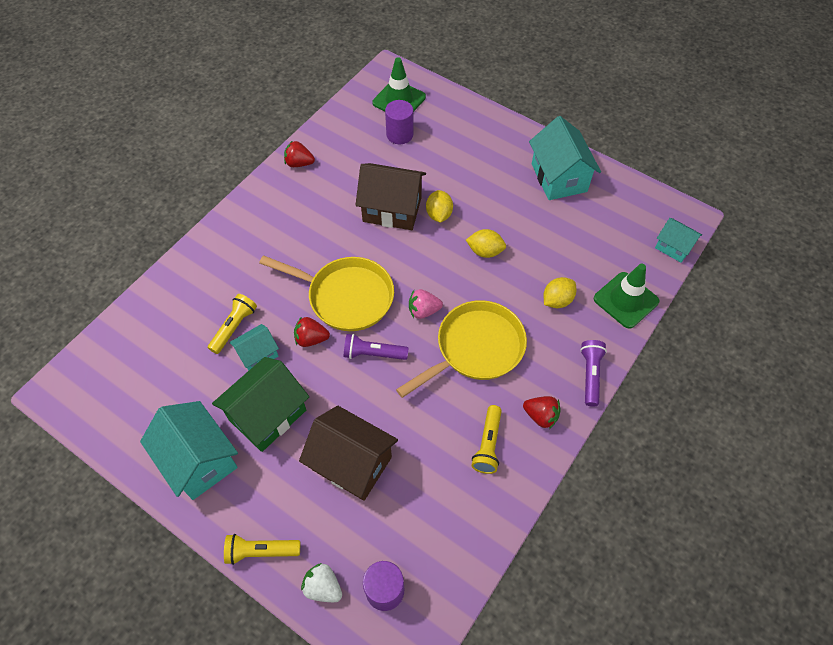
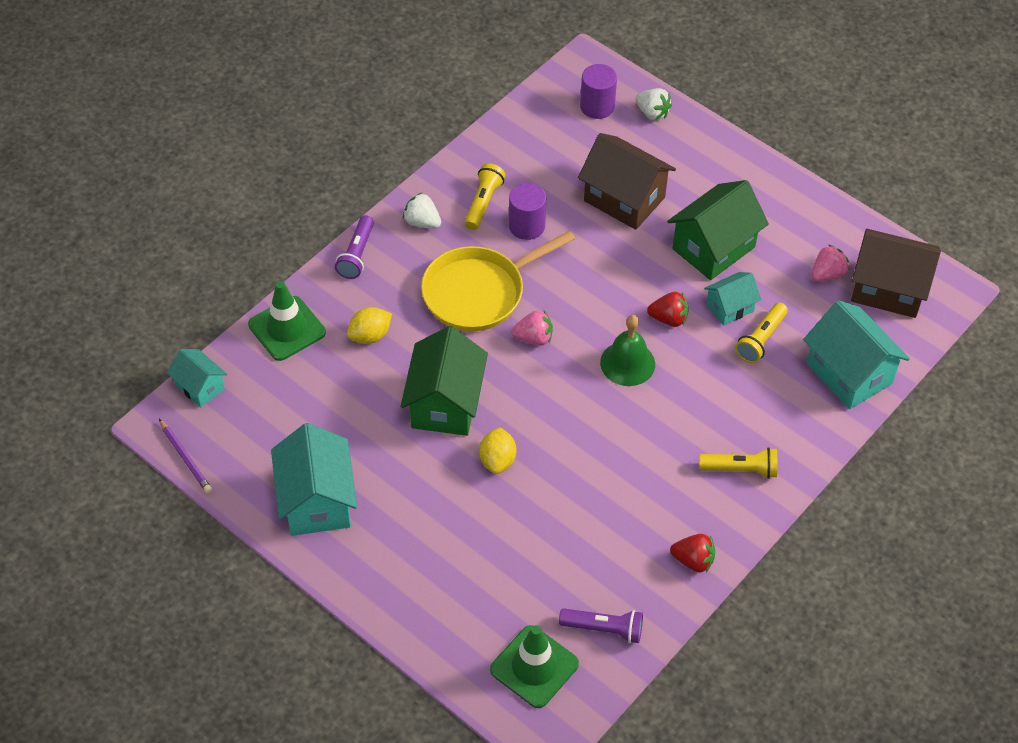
camera: 175 degrees left, 5 degrees down
(165, 397) = (827, 274): none -> pink strawberry
(199, 460) = (780, 214): turquoise house -> turquoise house (849, 373)
(261, 551) = (710, 141): yellow flashlight -> yellow flashlight (740, 469)
(345, 296) = (627, 363): yellow pan -> green bell
(373, 354) = (597, 297): purple flashlight -> purple flashlight (604, 629)
(392, 210) = (561, 473): brown house -> brown house (888, 289)
(399, 134) = (539, 598): purple cylinder -> purple cylinder (526, 226)
(485, 251) = (445, 404): yellow lemon -> green house
(541, 416) = (422, 222): red strawberry -> white strawberry
(660, 197) = (185, 458): none -> purple pencil

